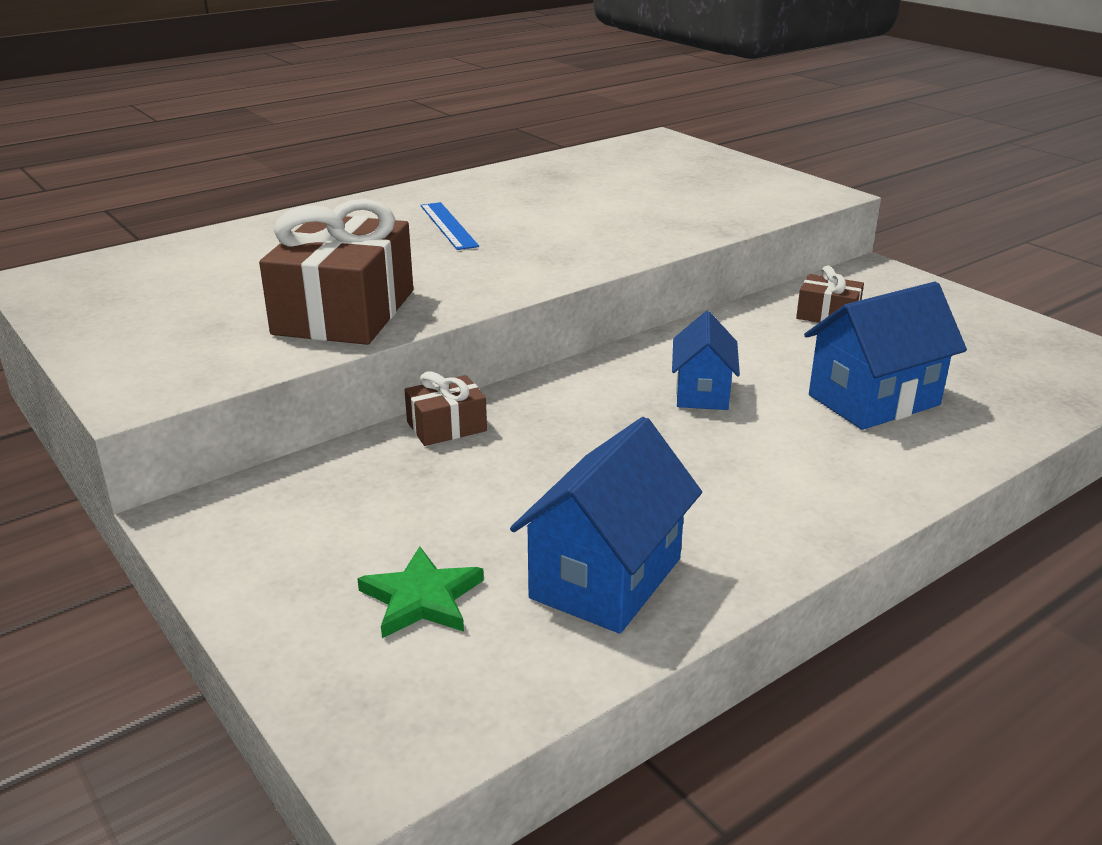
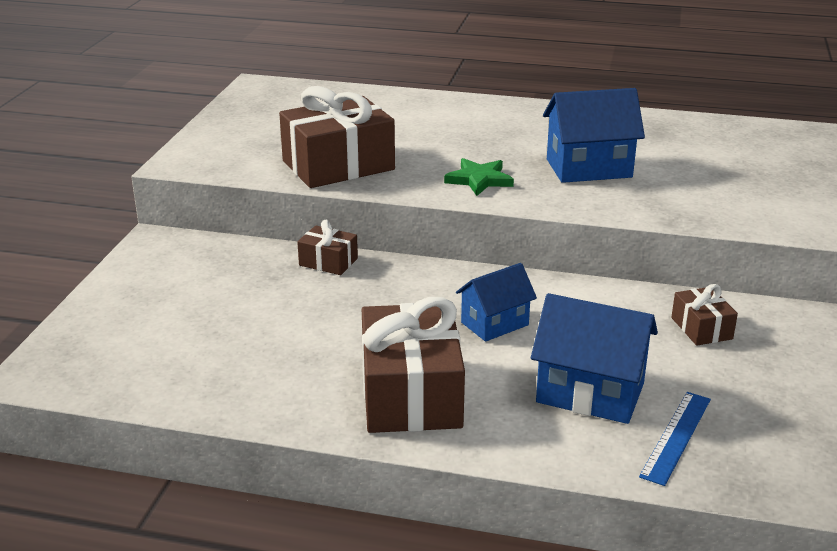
camera: 50 degrees right, 0 degrees up
(422, 598) = (160, 330): green star -> green star (479, 180)
(448, 225) = (505, 138): blue ruler -> blue ruler (676, 437)
(606, 578) = (239, 374): blue house -> blue house (588, 168)
(775, 486) = (411, 394): none -> brown gift

